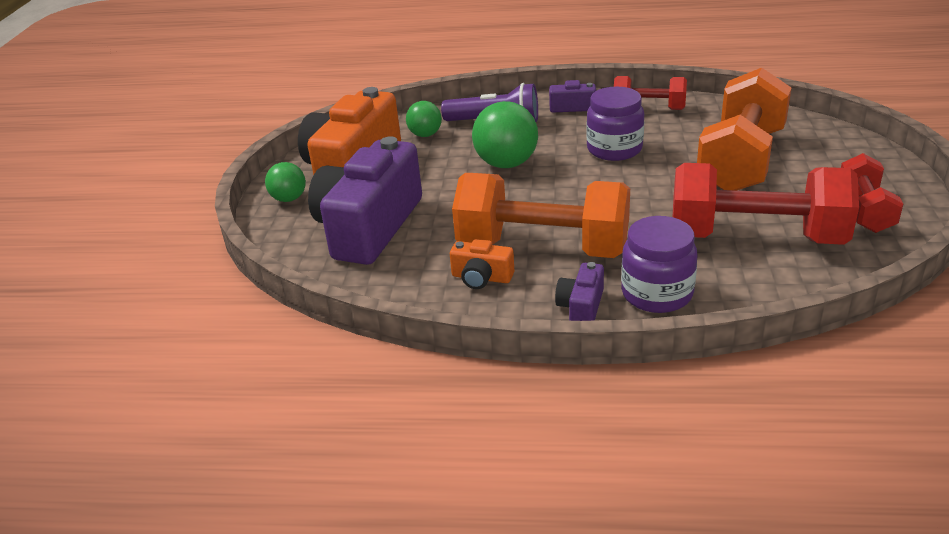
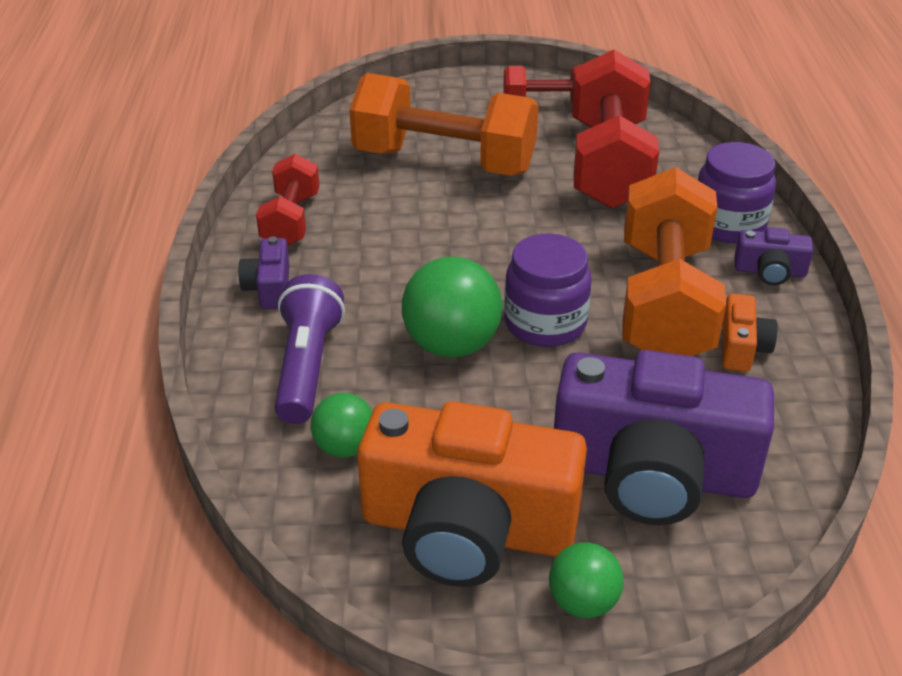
camera: 100 degrees left, 5 degrees up
(614, 149) = (411, 250): purple jar -> purple jar (545, 323)

